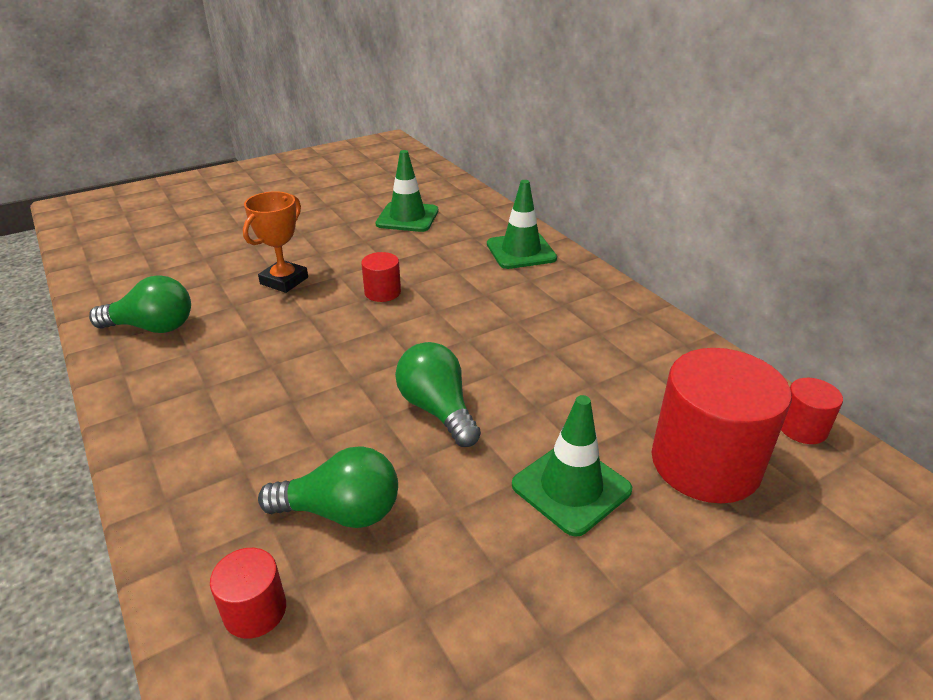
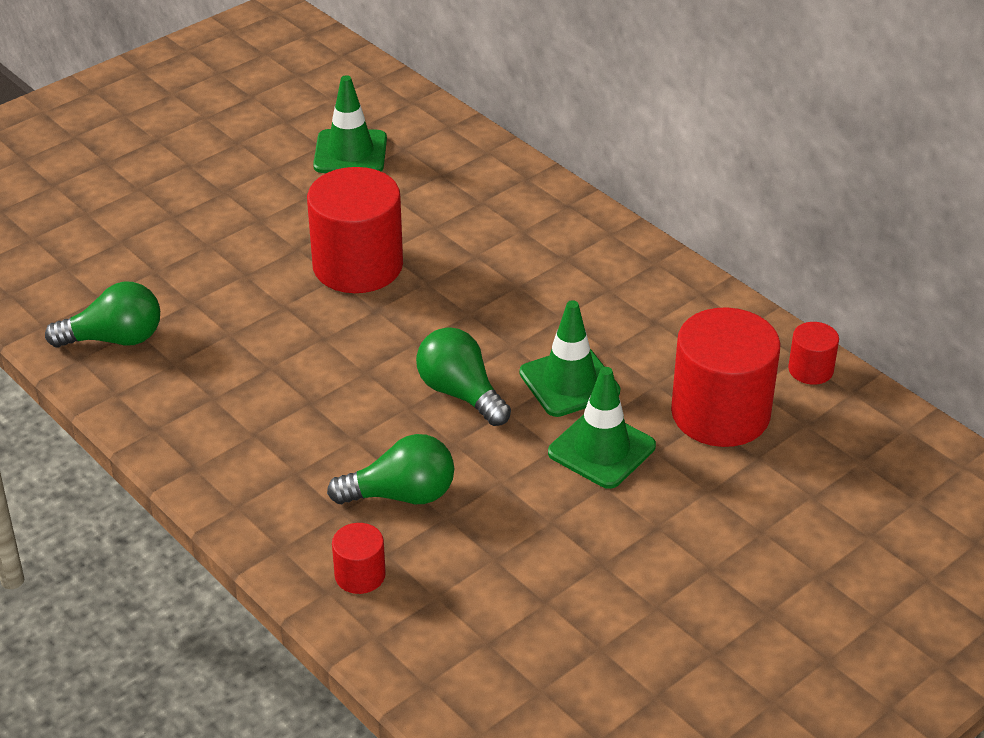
camera: 10 degrees left, 5 degrees up
(284, 281) = (235, 263): orange trophy -> none
(382, 292) = (358, 266): red cylinder -> red cylinder, size x2.13
(521, 251) = (505, 191): green traffic cone -> green traffic cone (569, 382)

